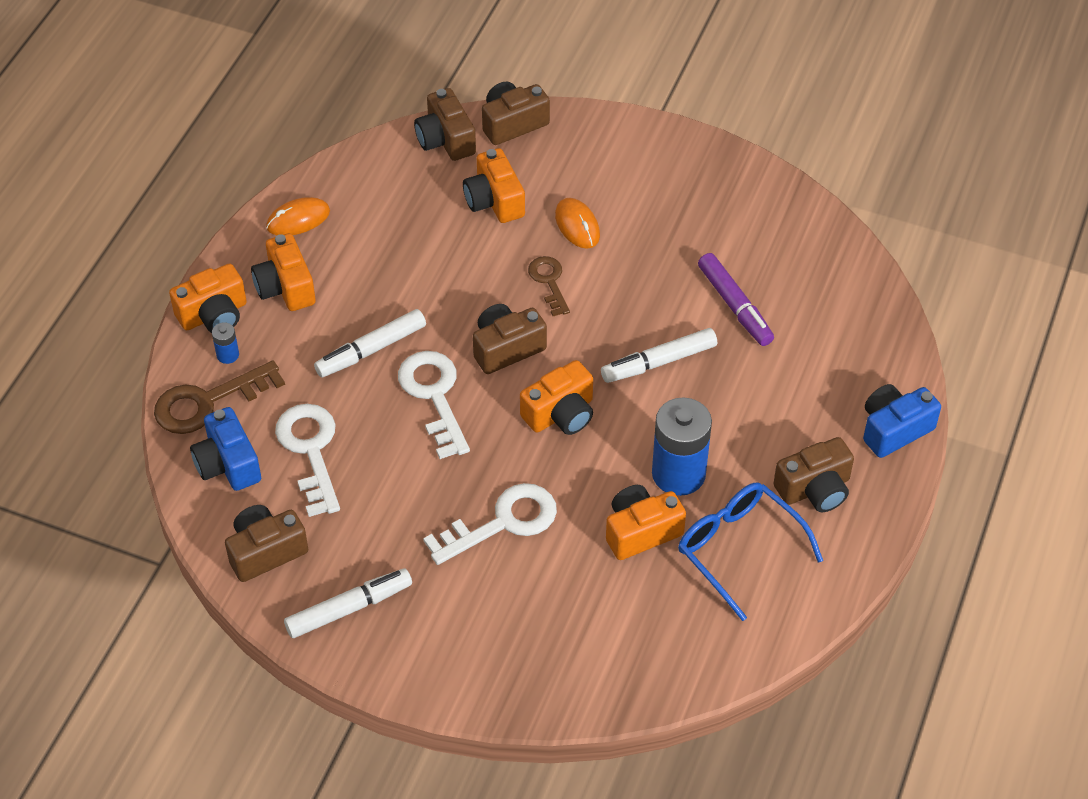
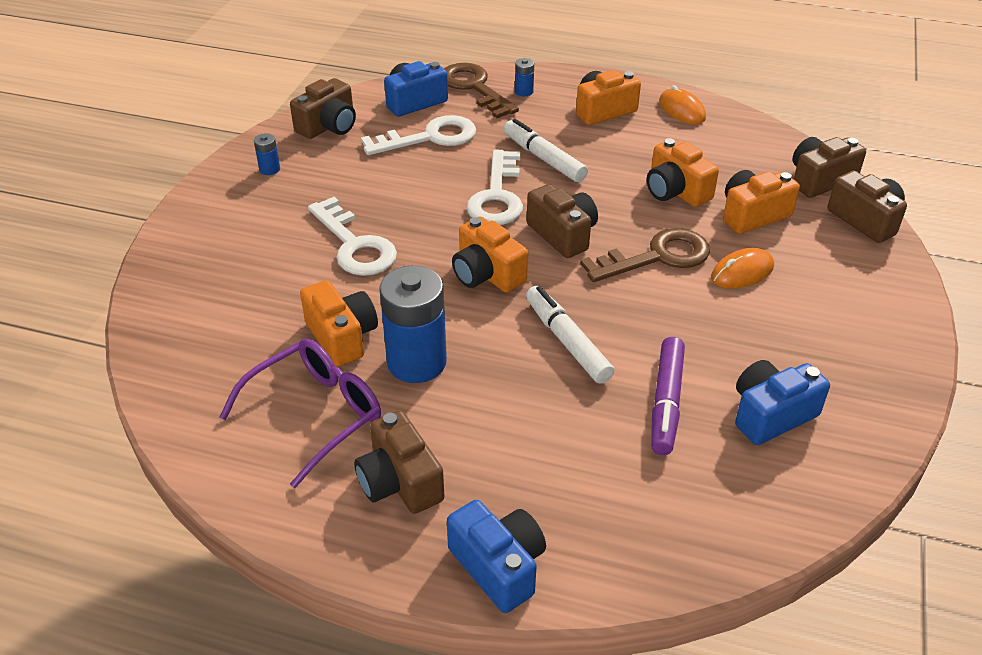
camera: 85 degrees right, 10 degrees down
(214, 314) = (564, 82): orange camera -> orange camera (676, 191)
(266, 551) = (328, 126): brown camera -> brown camera turned 75 degrees clockwise
(349, 608) = (269, 169): white marker -> blue battery
(434, 396) = (497, 196): white key -> white key turned 120 degrees clockwise
(549, 282) = (657, 257): brown key -> brown key, size x1.66
(735, 306) = (666, 402): purple marker -> purple marker turned 45 degrees counterclockwise
(738, 549) = (316, 414): blue glasses -> purple glasses
(750, 243) = (771, 415): none -> blue camera

